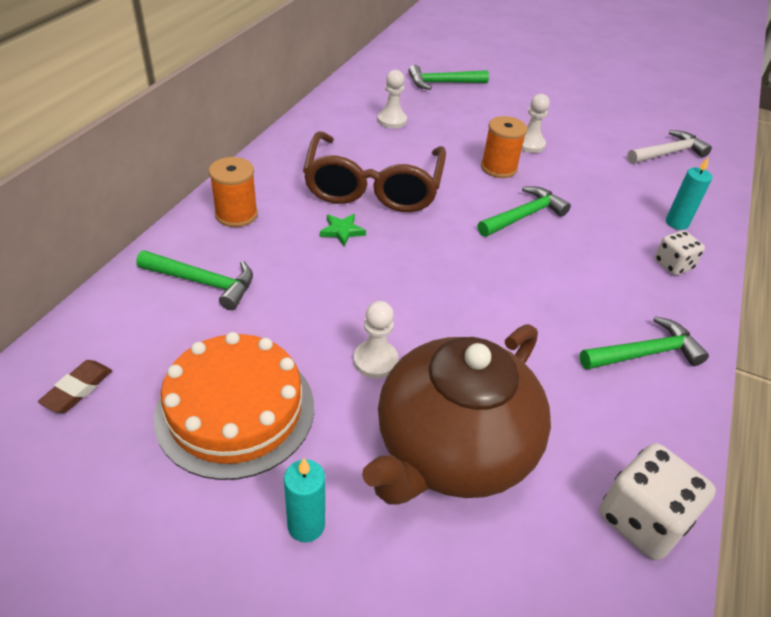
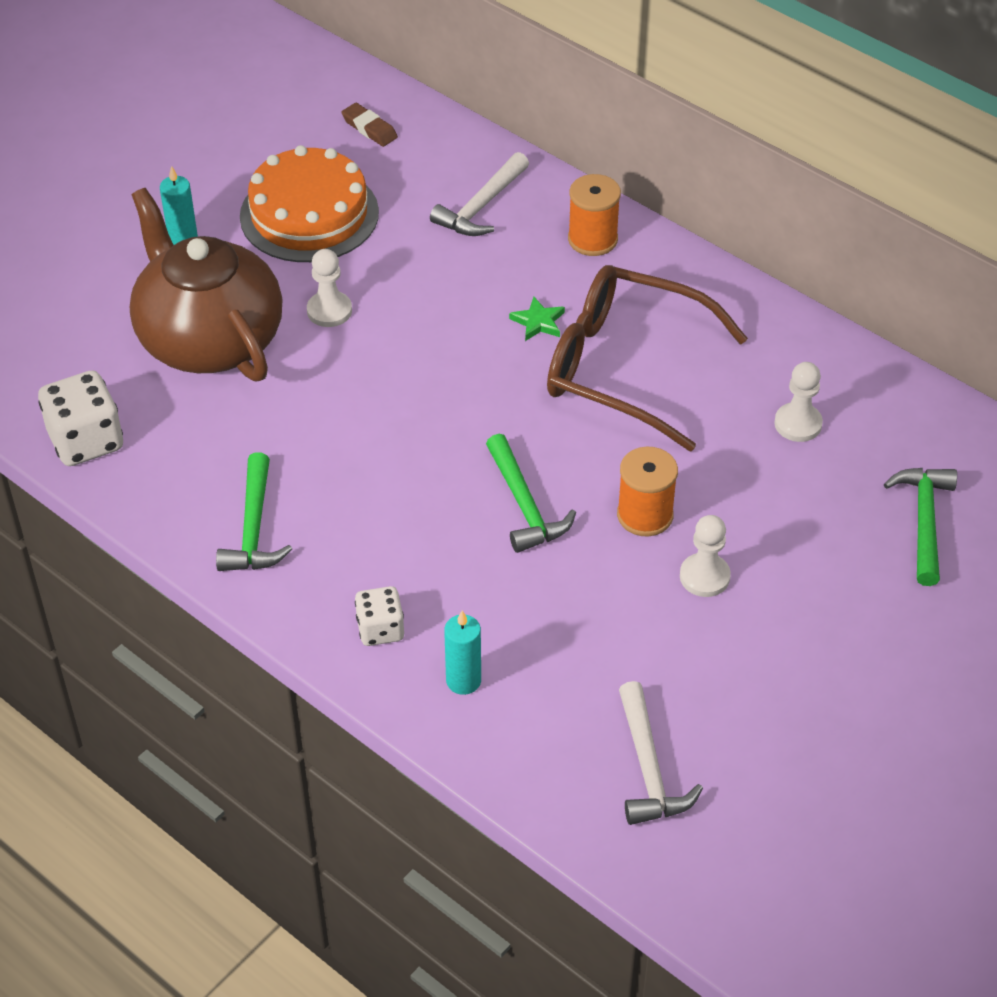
camera: 110 degrees right, 5 degrees up
(203, 282) = (481, 206): green hammer -> white hammer

